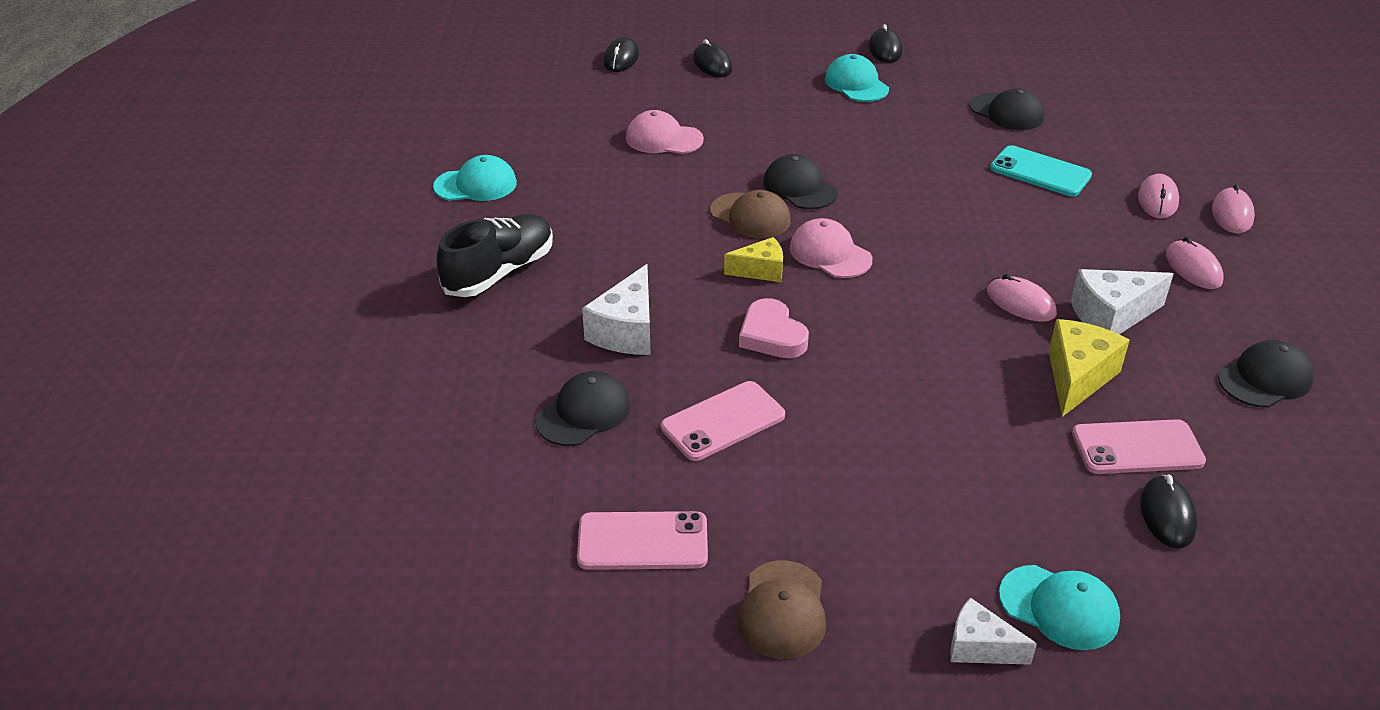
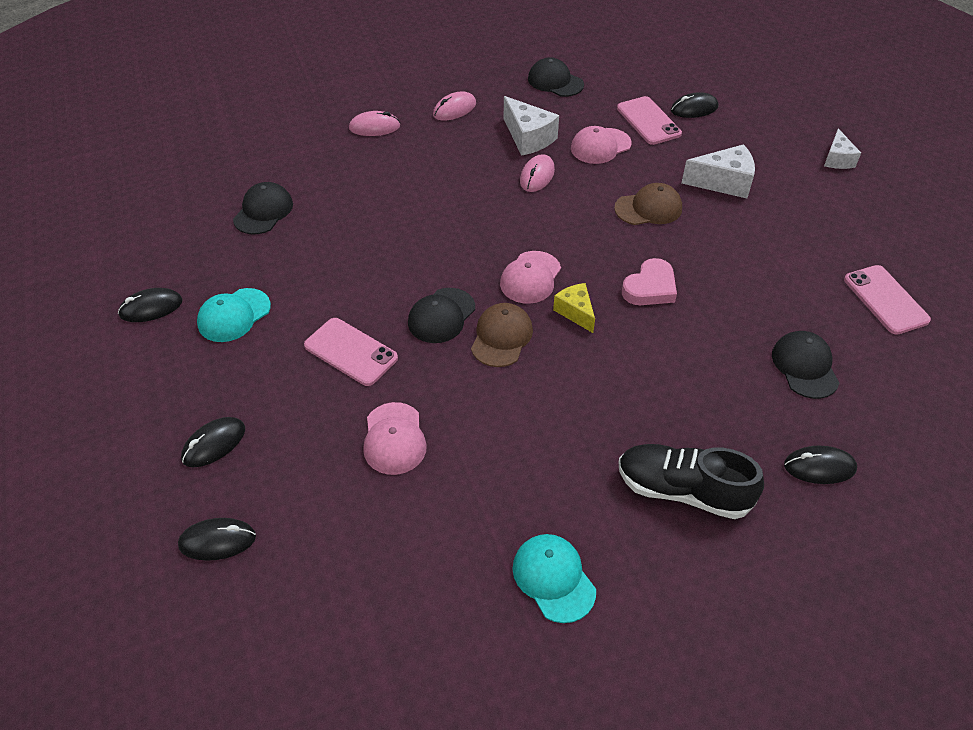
camera: 110 degrees left, 10 degrees up
(456, 368) = (819, 467): none -> black mouse
(583, 413) = (805, 366): black cap -> black cap turned 60 degrees clockwise
(626, 331) = (700, 372): white cheese -> white cheese (723, 182)
(723, 421) = (756, 291): pink phone -> pink phone (351, 352)
(782, 610) = (879, 230): brown cap -> brown cap (648, 208)
(1040, 172) = (357, 184): turquoise phone -> none
(1059, 607) = (789, 137): turquoise cap -> none
(1077, 377) = (600, 146): yellow cheese -> pink cap
(1232, 214) = (379, 96): pink mouse -> none

